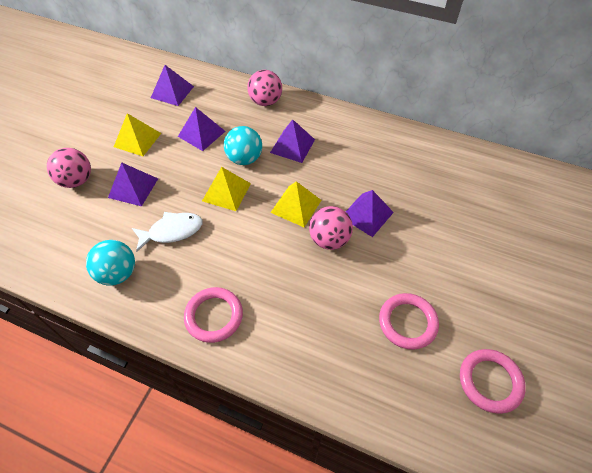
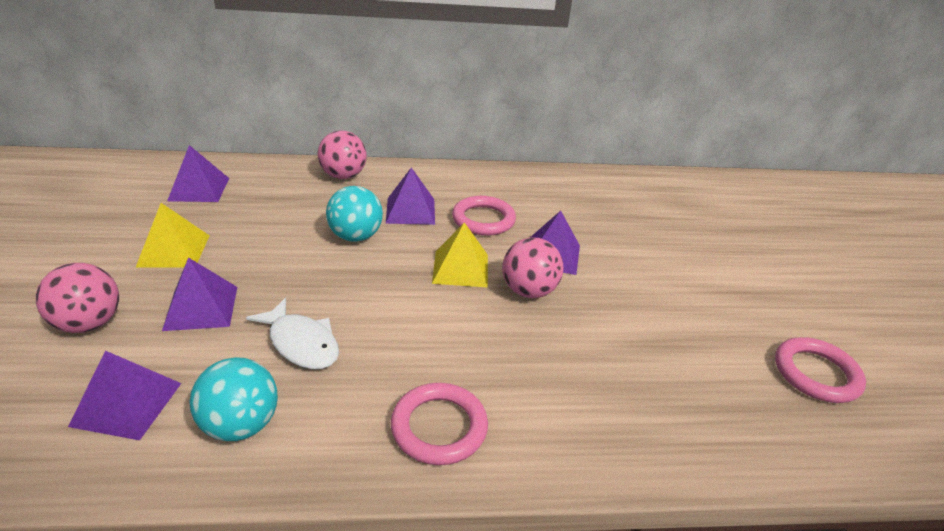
camera: 30 degrees left, 20 degrees down
(172, 231) = (301, 343): white fish -> white fish turned 90 degrees clockwise
(201, 133) = (274, 224): purple pyramid -> purple pyramid (127, 404)
(226, 192) = (354, 277): yellow pyramid -> none
(407, 322) = (685, 346): pink ring -> pink ring (483, 219)

